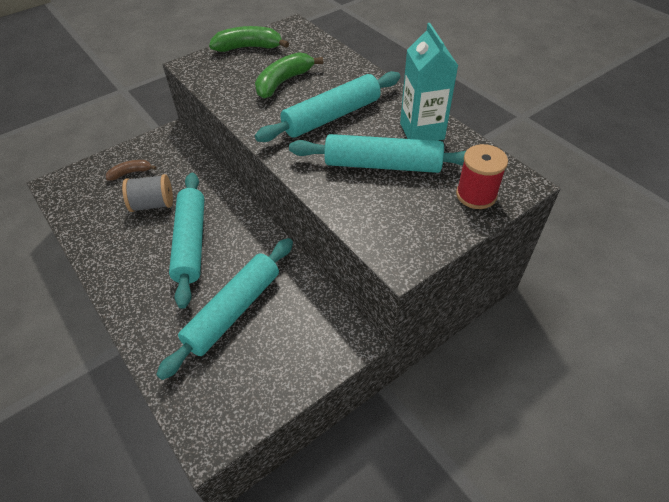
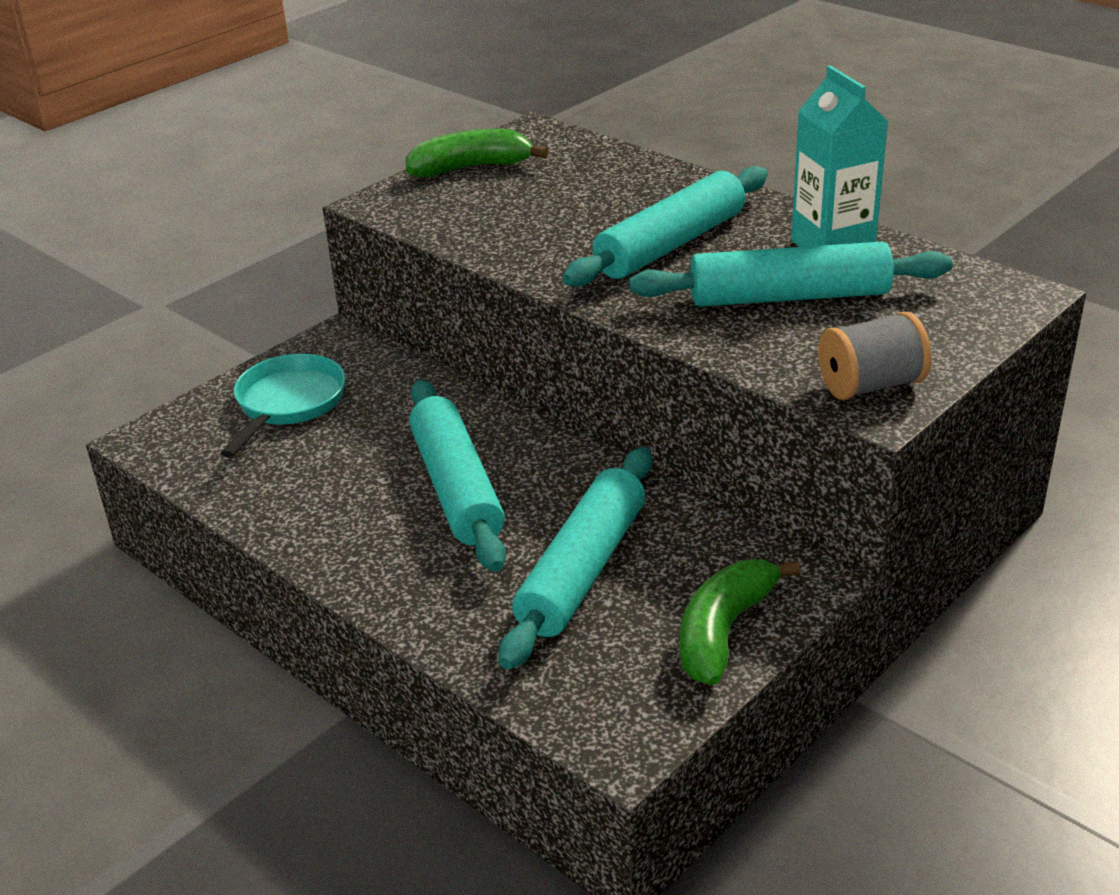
camera: 10 degrees left, 15 degrees down
(130, 173) = (288, 404): brown banana -> turquoise pan
(153, 204) = (356, 444): grey spool -> grey spool (870, 385)
(283, 82) = (560, 208): green banana -> green banana (723, 631)
(476, 195) = (958, 315): red spool -> none

